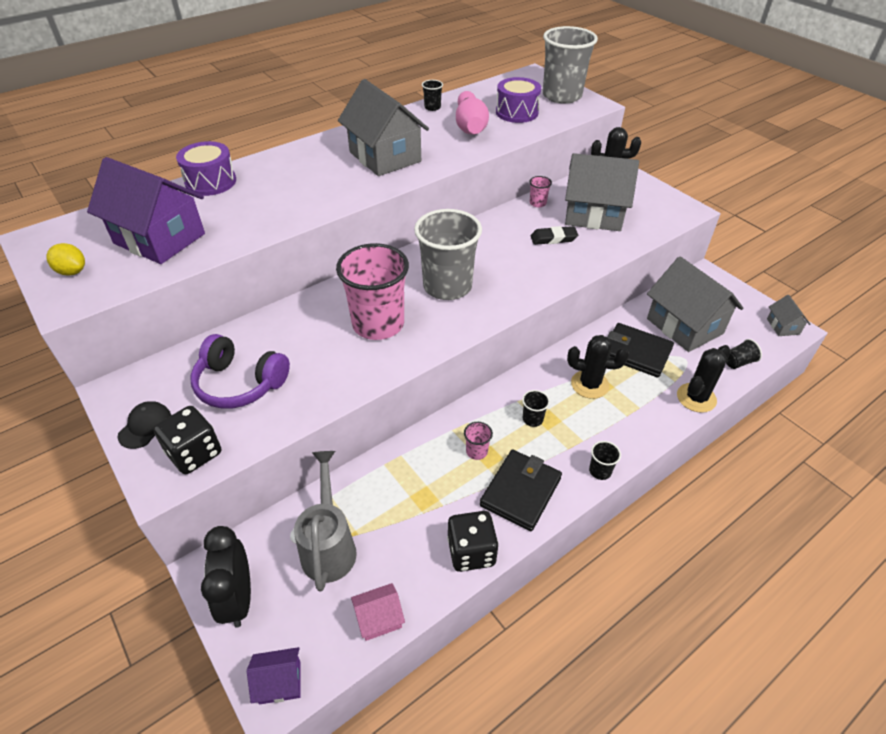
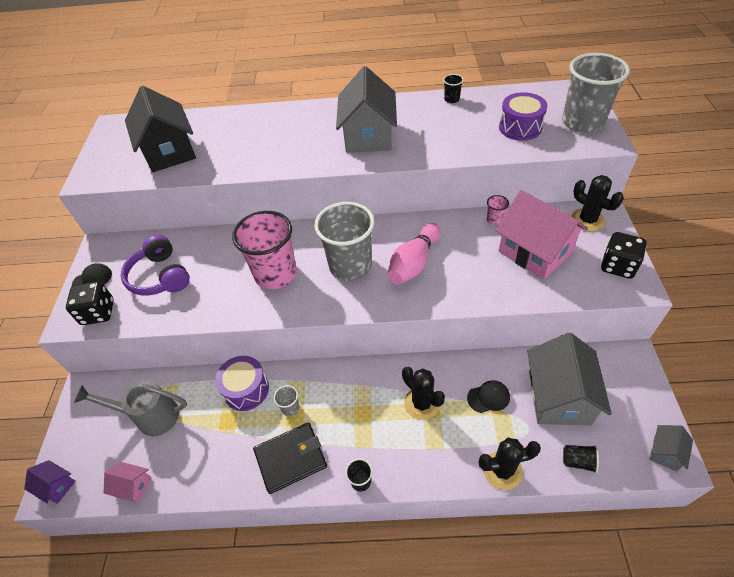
camera: 40 degrees right, 5 degrees up
(72, 271) = (107, 157): yellow lemon -> none
(159, 239) = (169, 152): purple house -> black house
(211, 182) = (237, 116): purple drum -> purple drum (246, 389)
(238, 598) = (81, 418): black clock -> none
(329, 545) = (150, 416): grey watering can -> grey watering can turned 120 degrees counterclockwise
(470, 126) = (464, 128): pink bowling pin -> pink bowling pin (413, 263)
(471, 551) = (221, 480): black dice -> black dice (618, 266)
(476, 451) = (290, 407): pink cup -> grey cup
(532, 419) = (351, 406): black cup -> none
(553, 238) = (475, 260): black eraser -> none
(593, 215) = (534, 252): grey house -> pink house
(636, 352) = (488, 397): black wallet -> black cap

